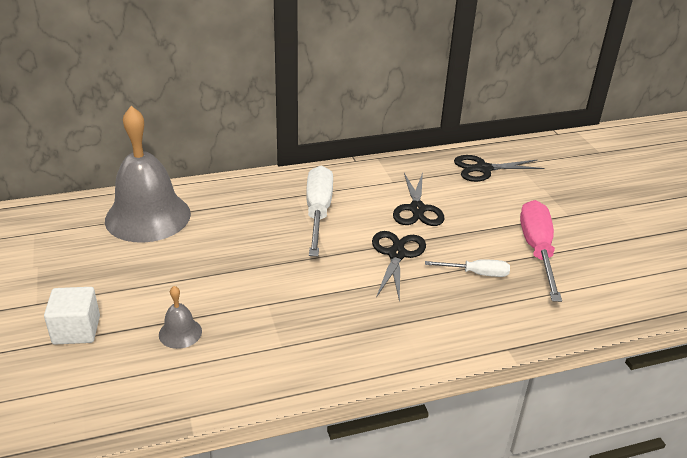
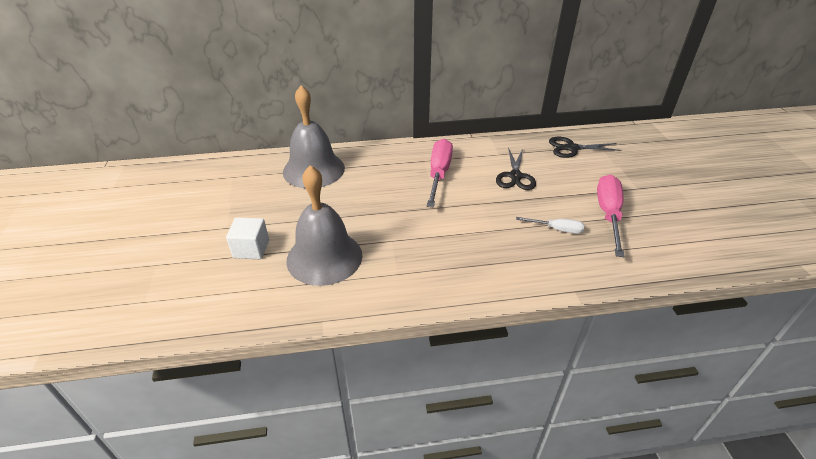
camera: 10 degrees right, 5 degrees up
(180, 333) = (324, 257): grey bell -> grey bell, size x2.37
(318, 212) = (438, 174): white screwdriver -> pink screwdriver
(396, 254) = (495, 210): black scissors -> none

